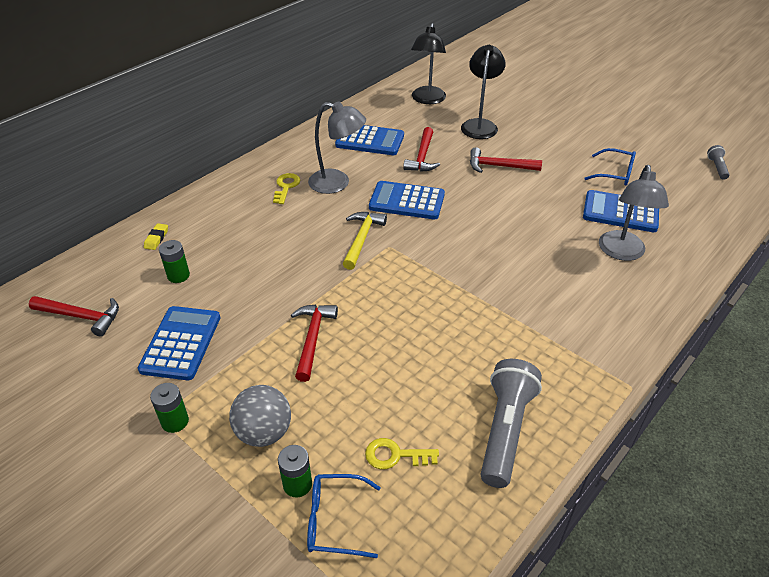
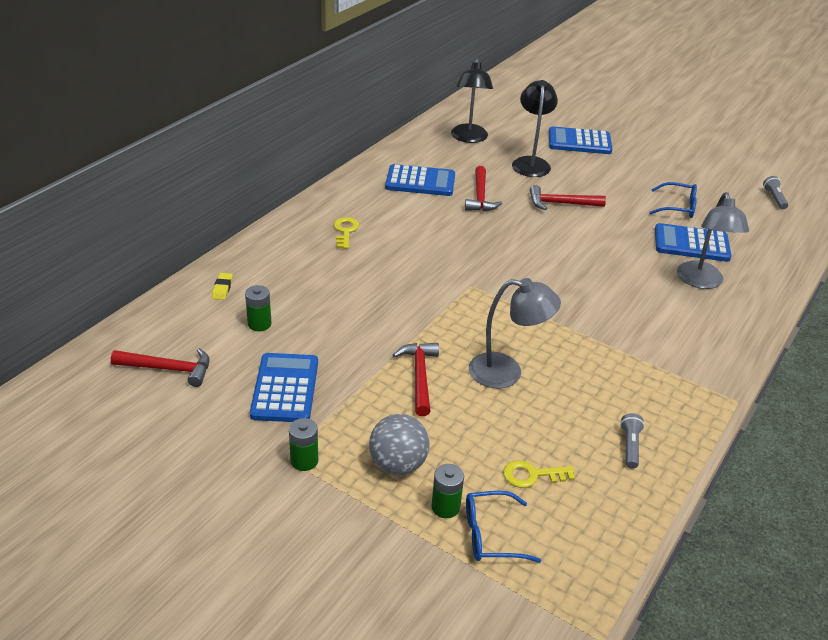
camera: 10 degrees left, 5 degrees down
(337, 183) = (399, 226): grey lamp -> grey lamp (506, 372)
(362, 239) = (441, 280): yellow hammer -> none
(407, 201) = (476, 241): blue calculator -> blue calculator (579, 142)
(505, 430) = (630, 446): grey flashlight -> grey flashlight, size x0.47

